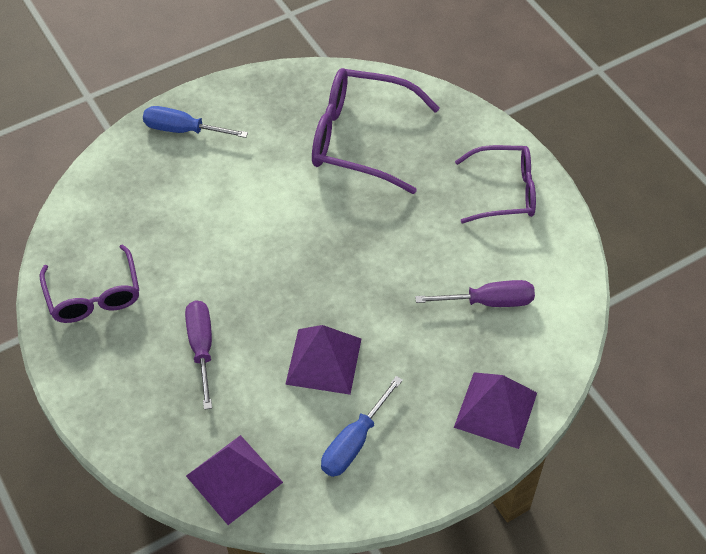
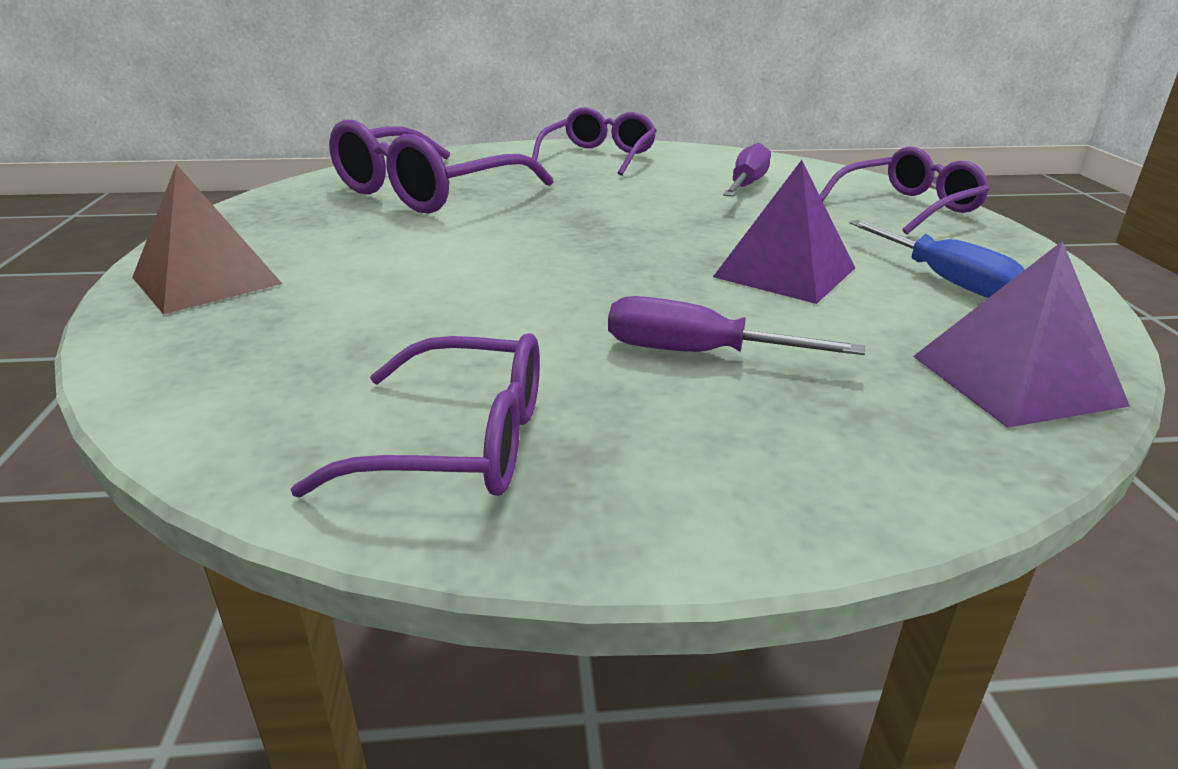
camera: 65 degrees left, 25 degrees down
(184, 130) = (207, 280): blue screwdriver -> brown pyramid
(495, 409) = (908, 207): purple pyramid -> purple glasses

